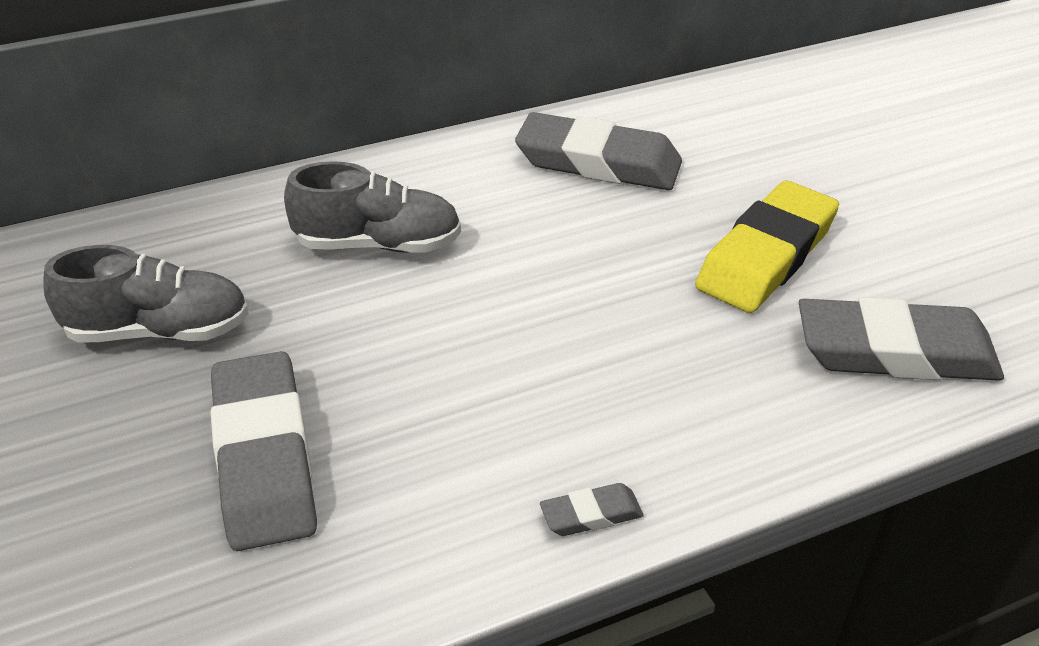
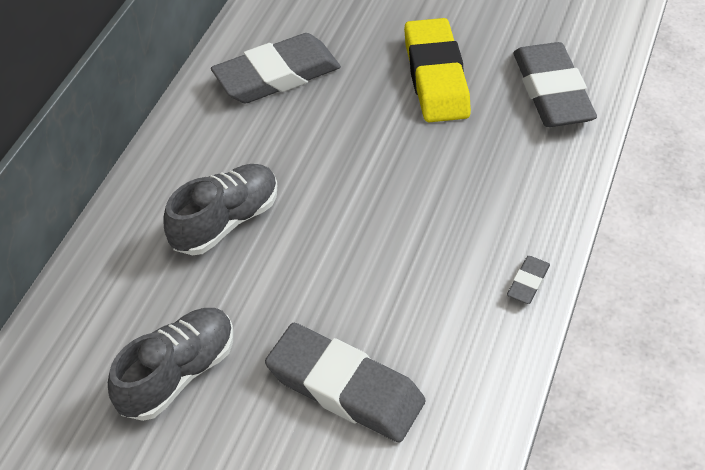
camera: 45 degrees left, 10 degrees up
(895, 352) = (551, 92): grey eraser -> grey eraser turned 60 degrees counterclockwise

